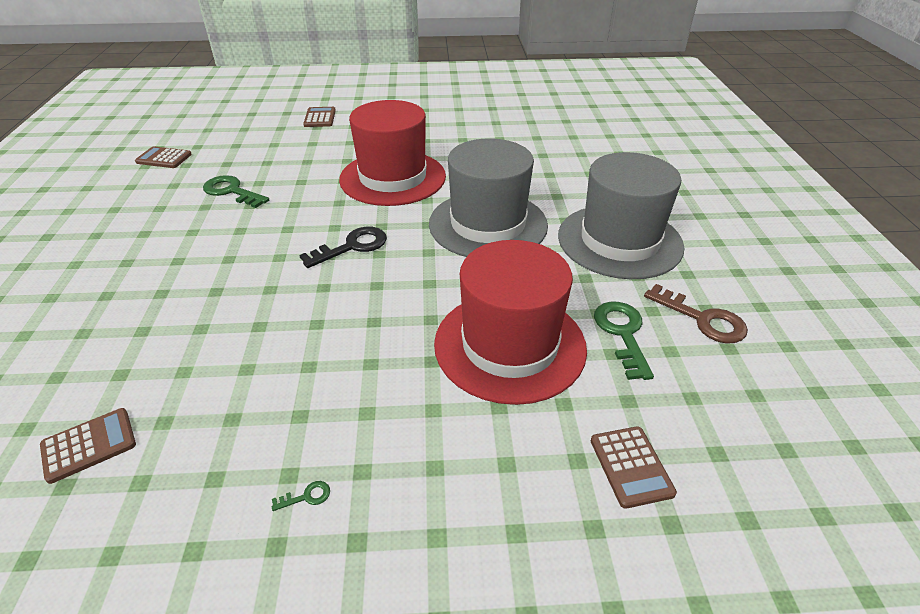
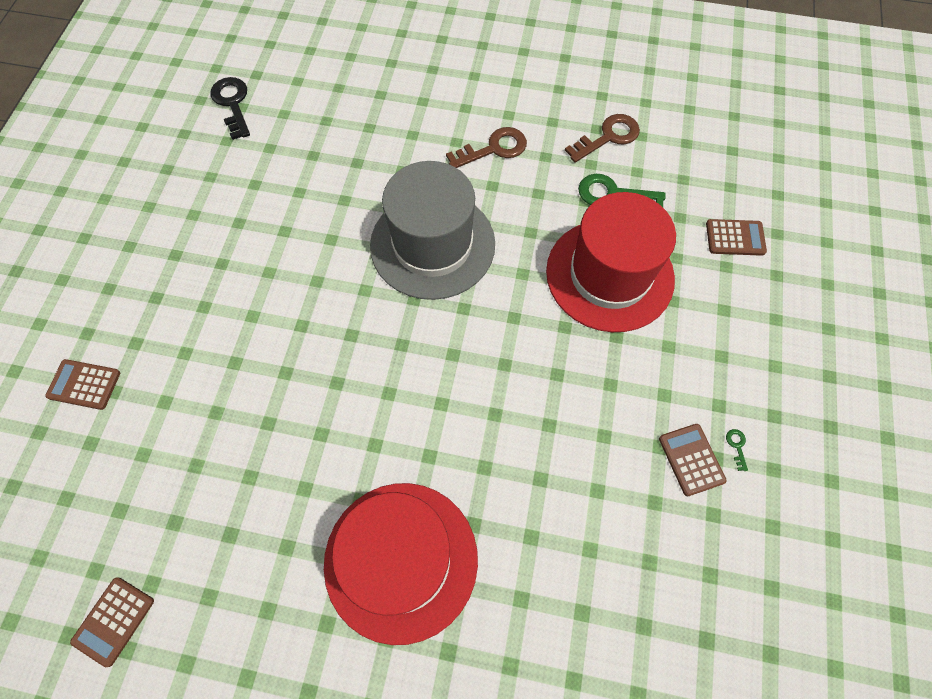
camera: 75 degrees left, 25 degrees up
(89, 445) = (666, 626): brown calculator -> brown calculator (691, 459)
(232, 191) = (260, 512): green key -> none
(352, 246) = (432, 378): black key -> black key (232, 104)
(392, 178) = (302, 316): red hat -> red hat (401, 560)
(619, 241) = (493, 149): grey hat -> brown key

